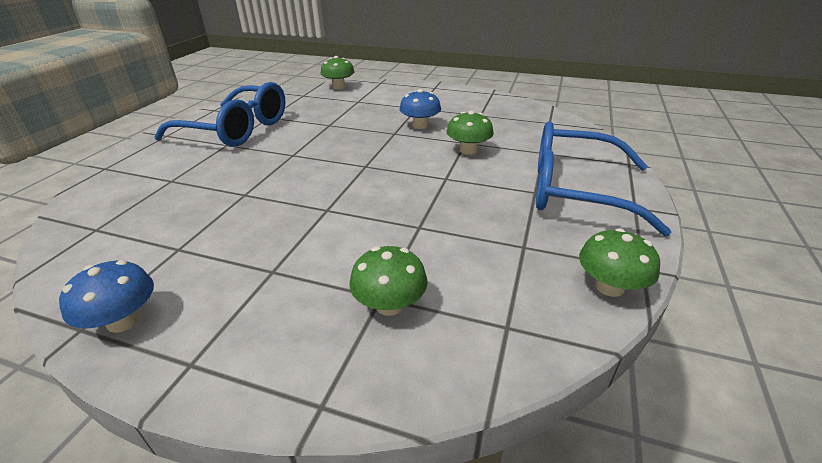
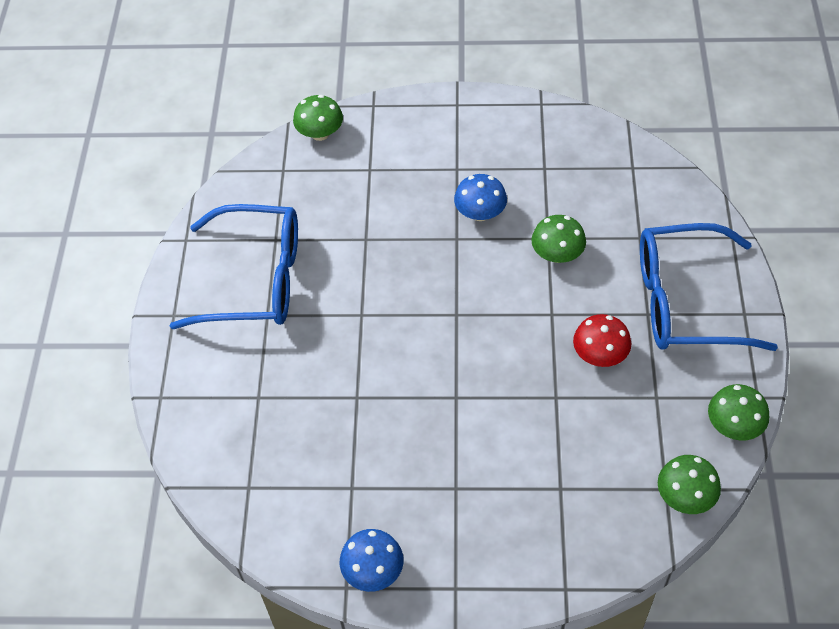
camera: 15 degrees left, 20 degrees up
(389, 305) = (571, 494): green mushroom -> green mushroom (685, 496)
(477, 208) = (600, 355): none -> red mushroom

